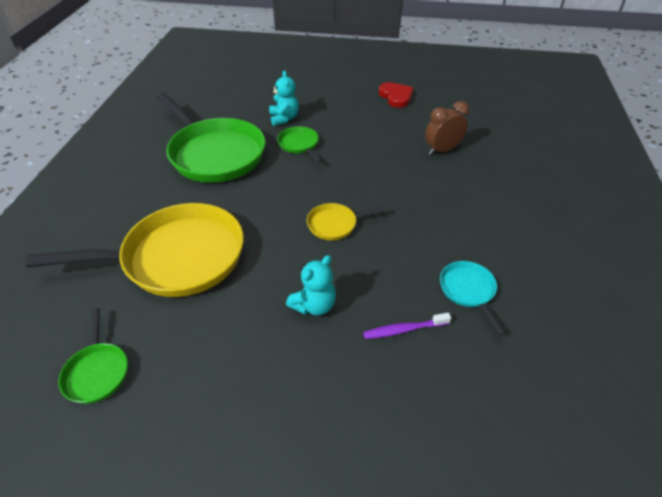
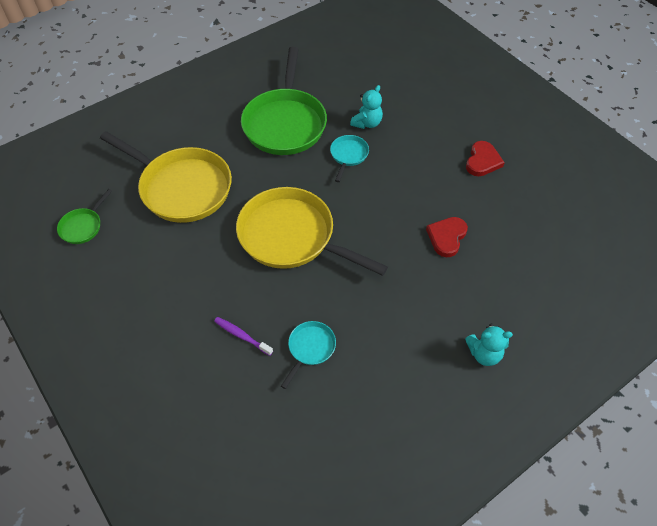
camera: 45 degrees right, 10 degrees up
(299, 145) = (348, 155): green pan -> turquoise pan
(314, 305) = (215, 279): turquoise teddy bear -> turquoise teddy bear (484, 353)
(335, 224) = (292, 237): yellow pan -> yellow pan, size x2.25
(442, 150) = (446, 237): brown clock -> red heart

